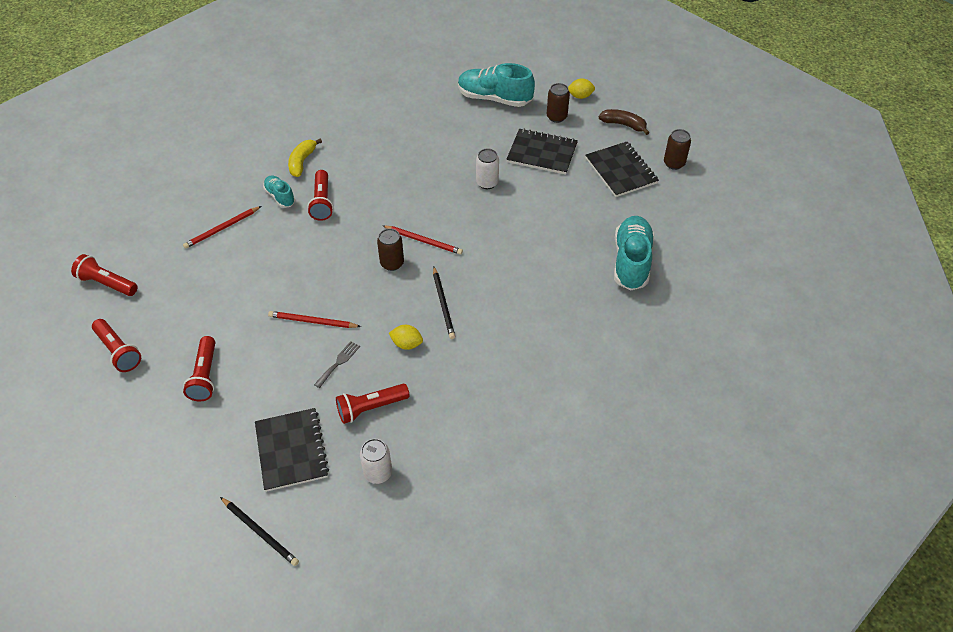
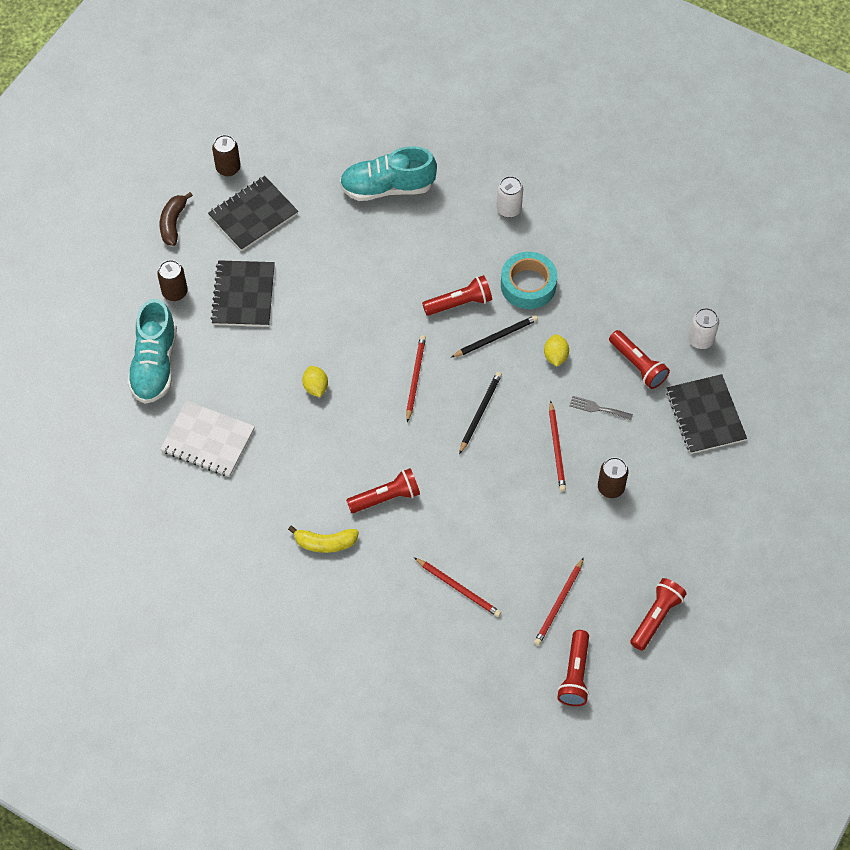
camera: 105 degrees left, 10 degrees up
(171, 288) = (559, 603): none -> red pencil
(205, 376) = (655, 522): red flashlight -> red flashlight (459, 303)
(260, 532) = (790, 411): black pencil -> black pencil (480, 412)
(280, 197) = (390, 545): turquoise shoe -> none
(291, 450) = (705, 415): black notebook -> black notebook turned 75 degrees counterclockwise
(392, 263) = (456, 399): brown can -> brown can (611, 488)
(418, 116) = (208, 440): none -> white notebook
(487, 183) = (308, 339): white can -> white can (508, 209)
(492, 342) = (528, 285): none -> turquoise tape
(580, 96) = (129, 275): yellow lemon -> yellow lemon (315, 387)

